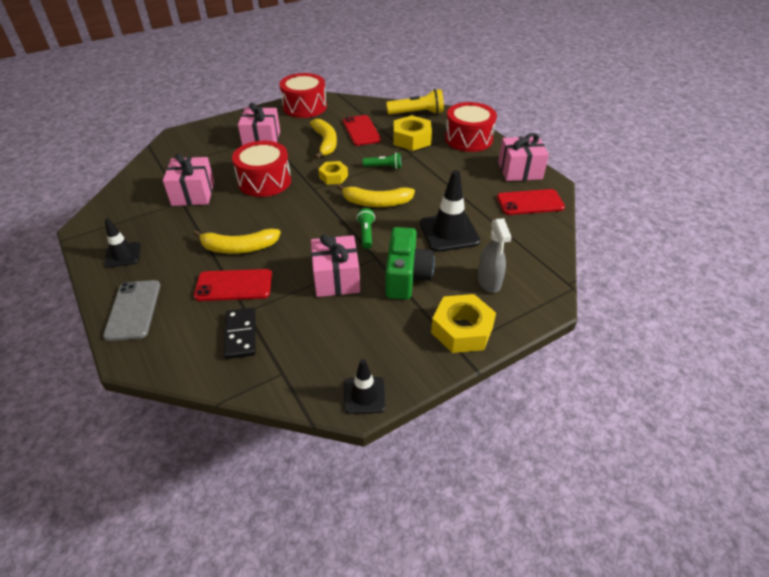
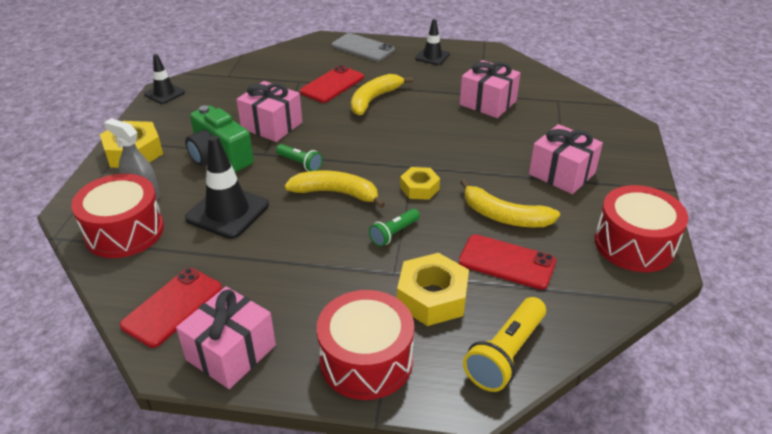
camera: 130 degrees right, 5 degrees down
(241, 334) = (281, 73): black domino -> none
(264, 181) = (464, 144): red drum -> red drum (124, 231)
(376, 202) = (336, 193): yellow banana -> yellow banana turned 60 degrees clockwise

